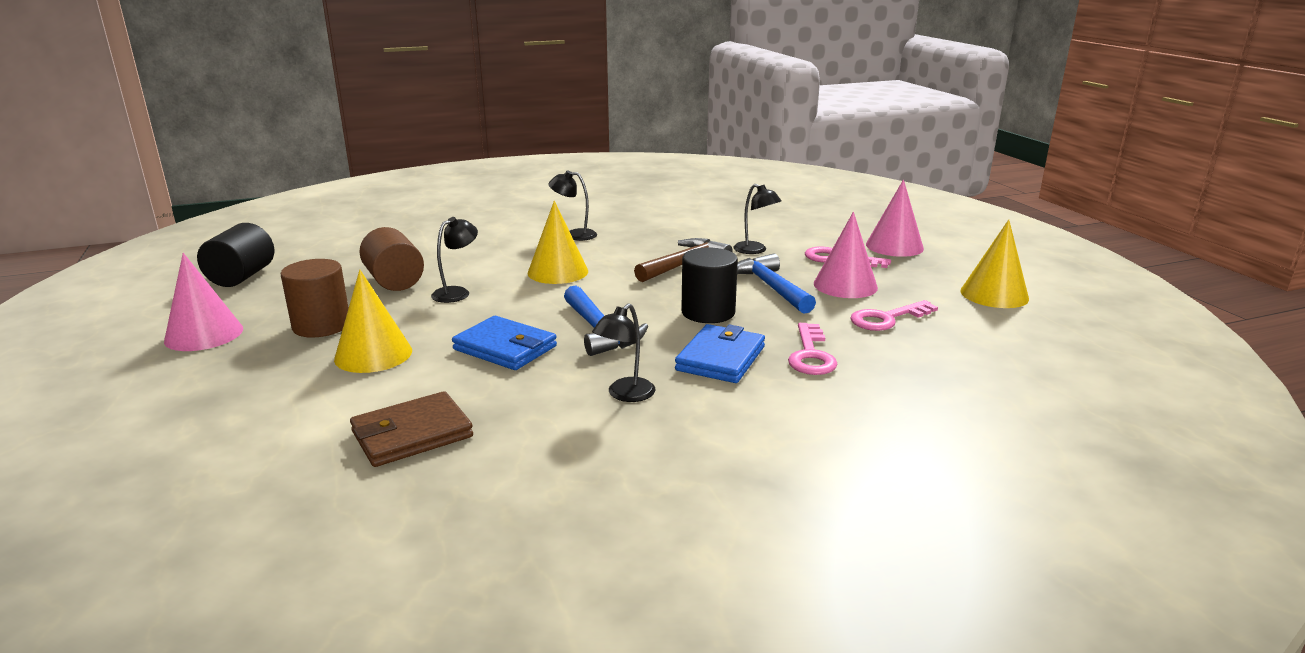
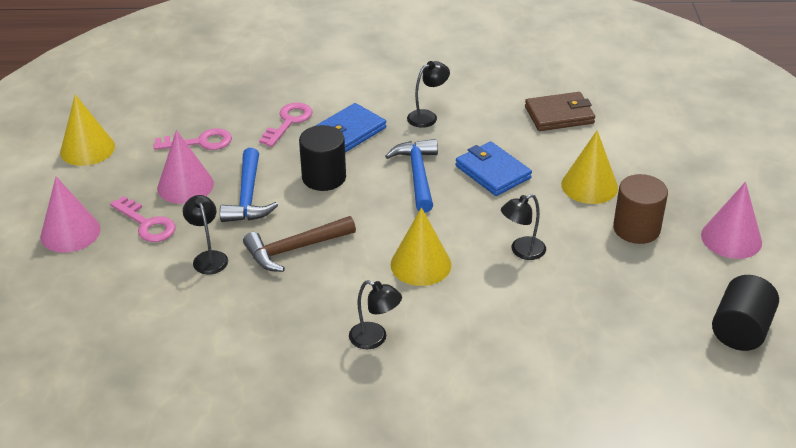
camera: 160 degrees left, 15 degrees up
(394, 281) = (581, 284): brown cylinder -> none

